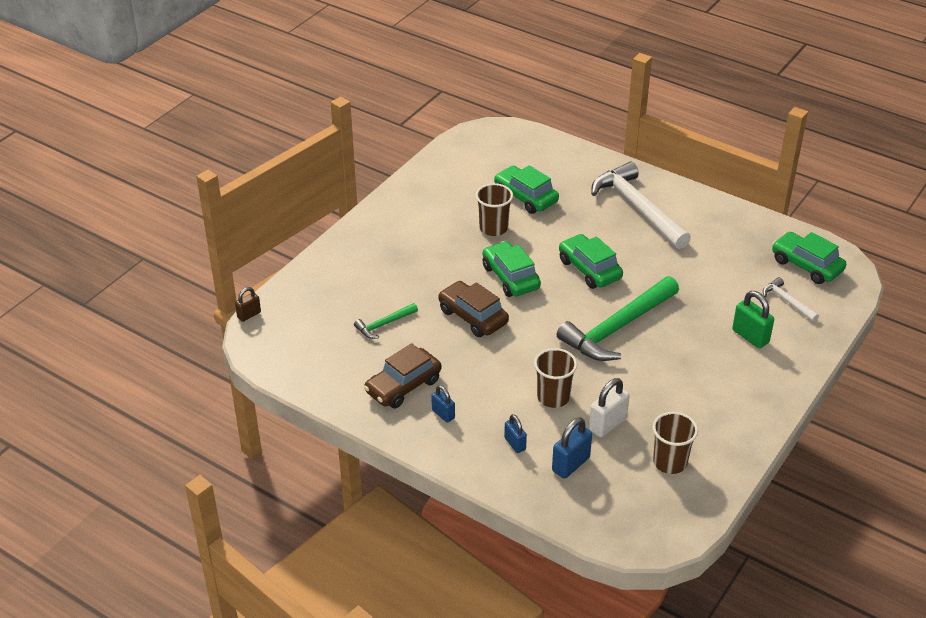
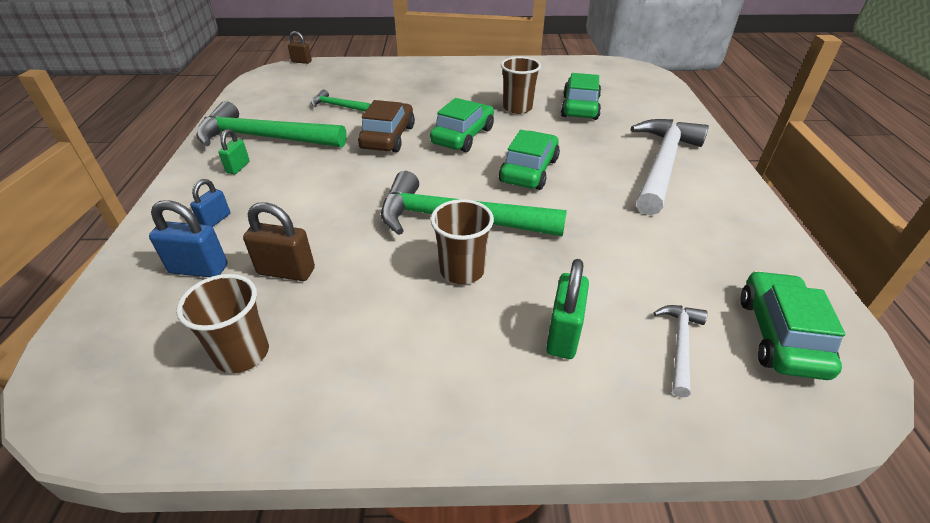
camera: 55 degrees right, 0 degrees up
(403, 386) = (264, 138): brown car -> green hammer
(443, 414) = (238, 167): blue padlock -> green padlock
(553, 397) = (307, 218): brown cup -> brown cup (462, 270)
(607, 424) = (286, 271): white padlock -> brown padlock

